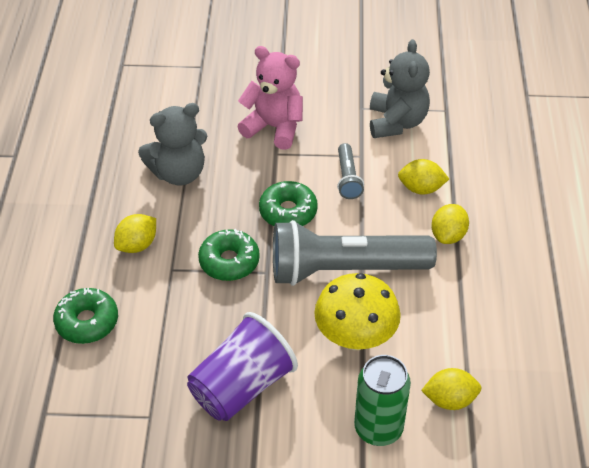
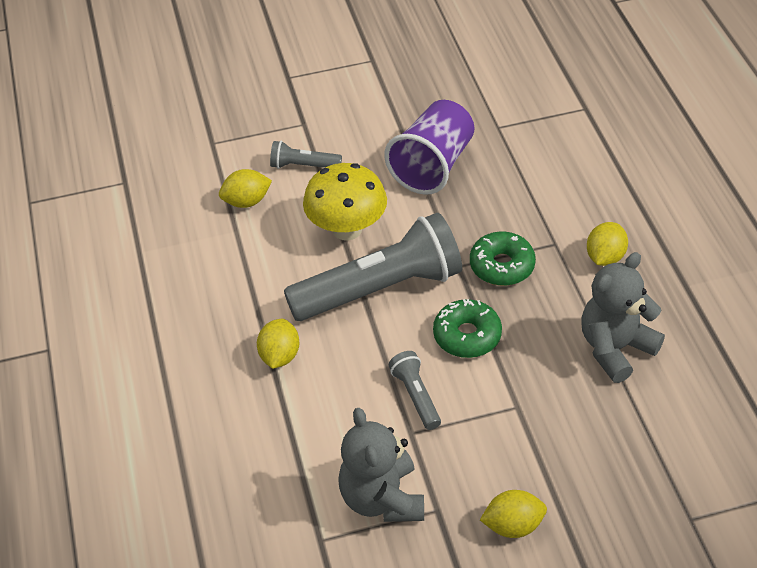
camera: 165 degrees right, 0 degrees up
(87, 322) = (601, 179): green donut -> none
(274, 127) = (537, 444): pink teddy bear -> none
(378, 428) = (303, 166): green can -> grey flashlight
(421, 188) = (324, 407): yellow lemon -> yellow lemon (513, 525)

